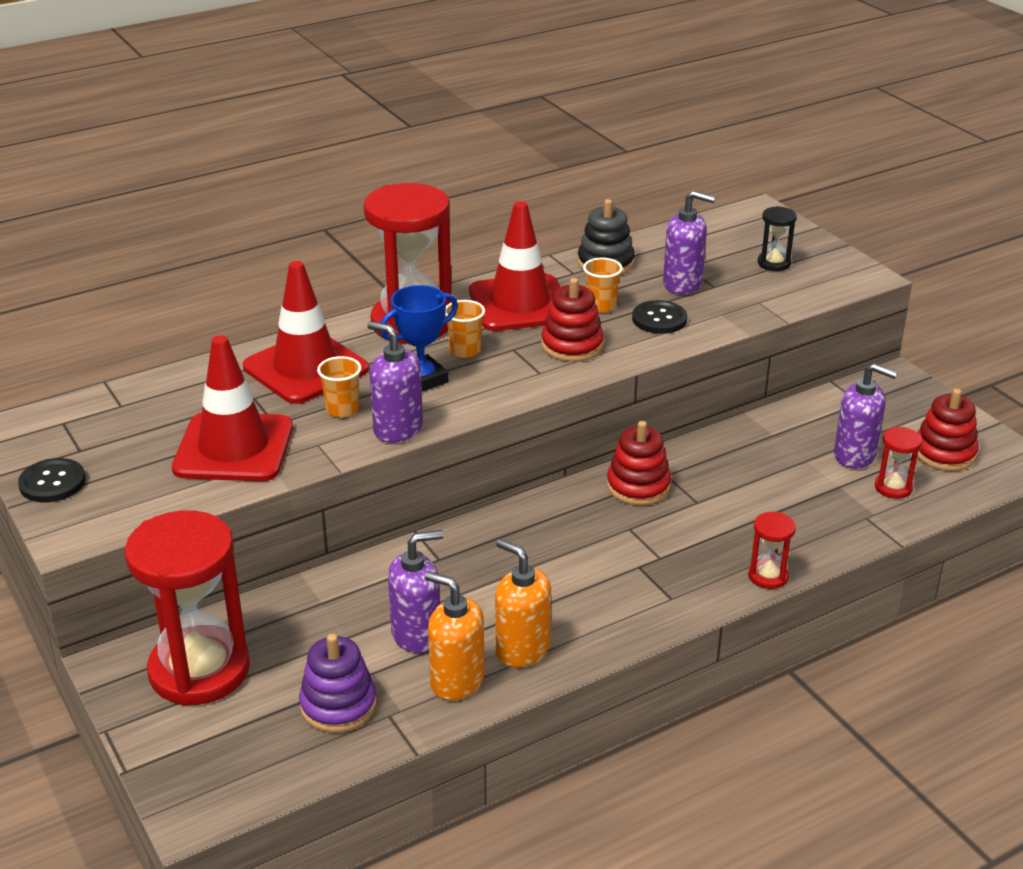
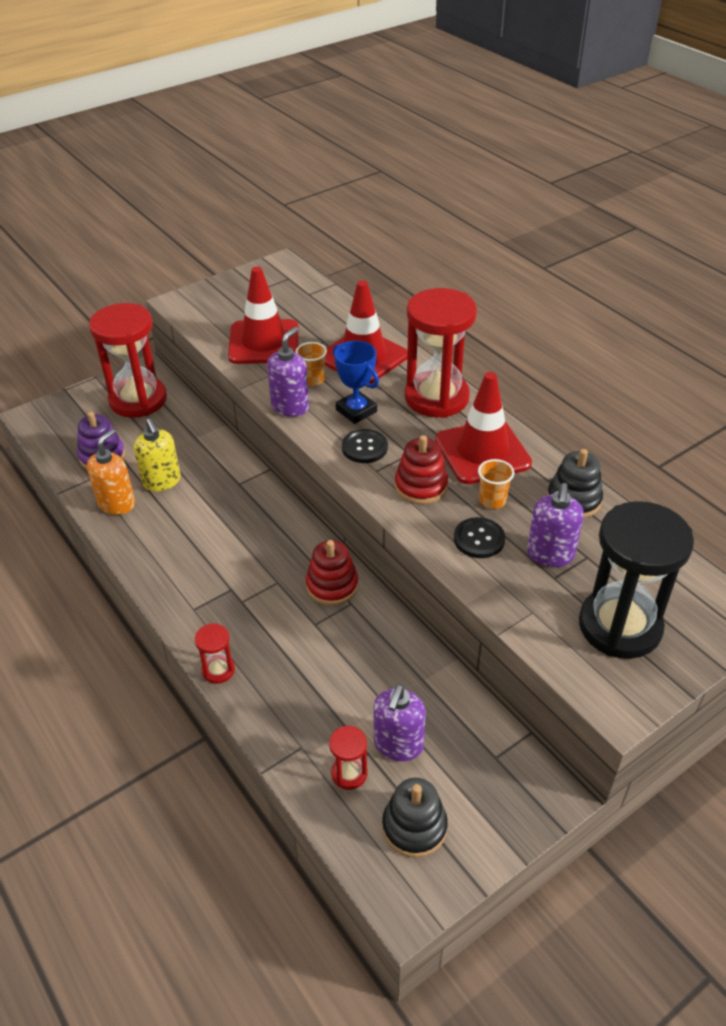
camera: 85 degrees right, 10 degrees up
(52, 482) = (227, 287): black button -> black button (364, 447)
(417, 635) = (162, 481): purple soap dispenser -> yellow soap dispenser
(465, 350) = (402, 428): orange cup -> none
(522, 649) = (143, 531): orange soap dispenser -> none
(774, 263) = (619, 626): black hourglass -> black hourglass, size x2.30
(944, 453) = (414, 827): red stacking toy -> black stacking toy

